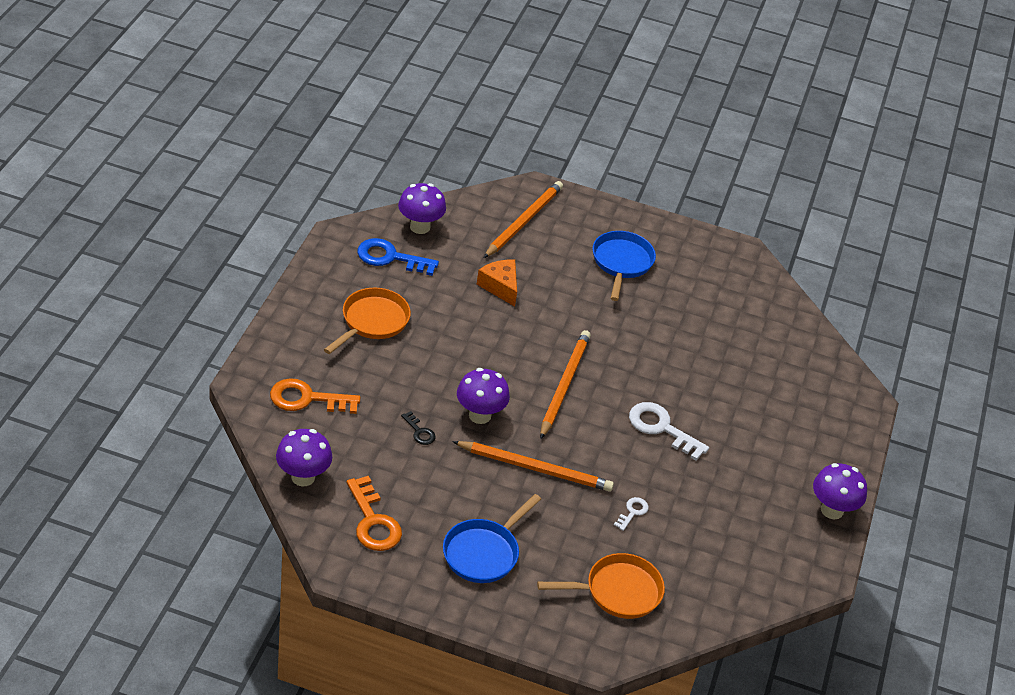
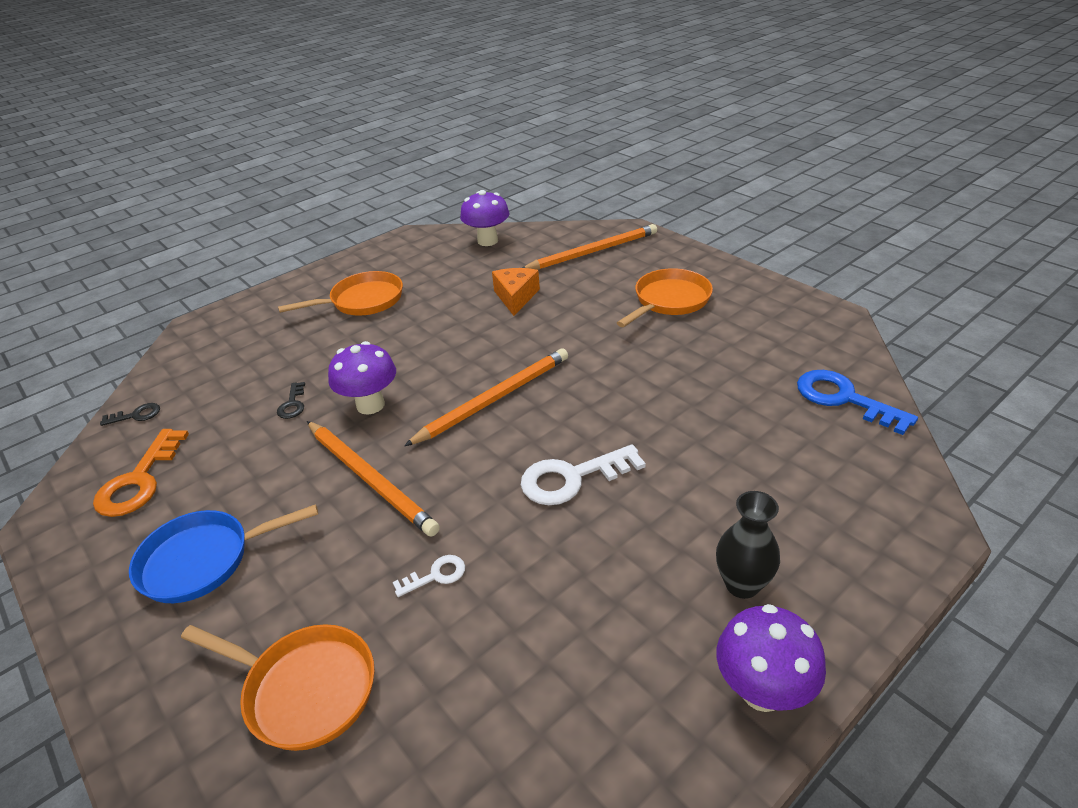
camera: 40 degrees right, 5 degrees down
(303, 477) = (136, 415): purple mushroom -> black key
(307, 399) = (229, 348): orange key -> none
(390, 257) = (435, 258): blue key -> blue key (843, 399)
(621, 263) = (669, 301): blue pan -> orange pan
(661, 428) = (572, 478): white key -> white key turned 90 degrees counterclockwise
(794, 461) = (742, 584): none -> black vase

